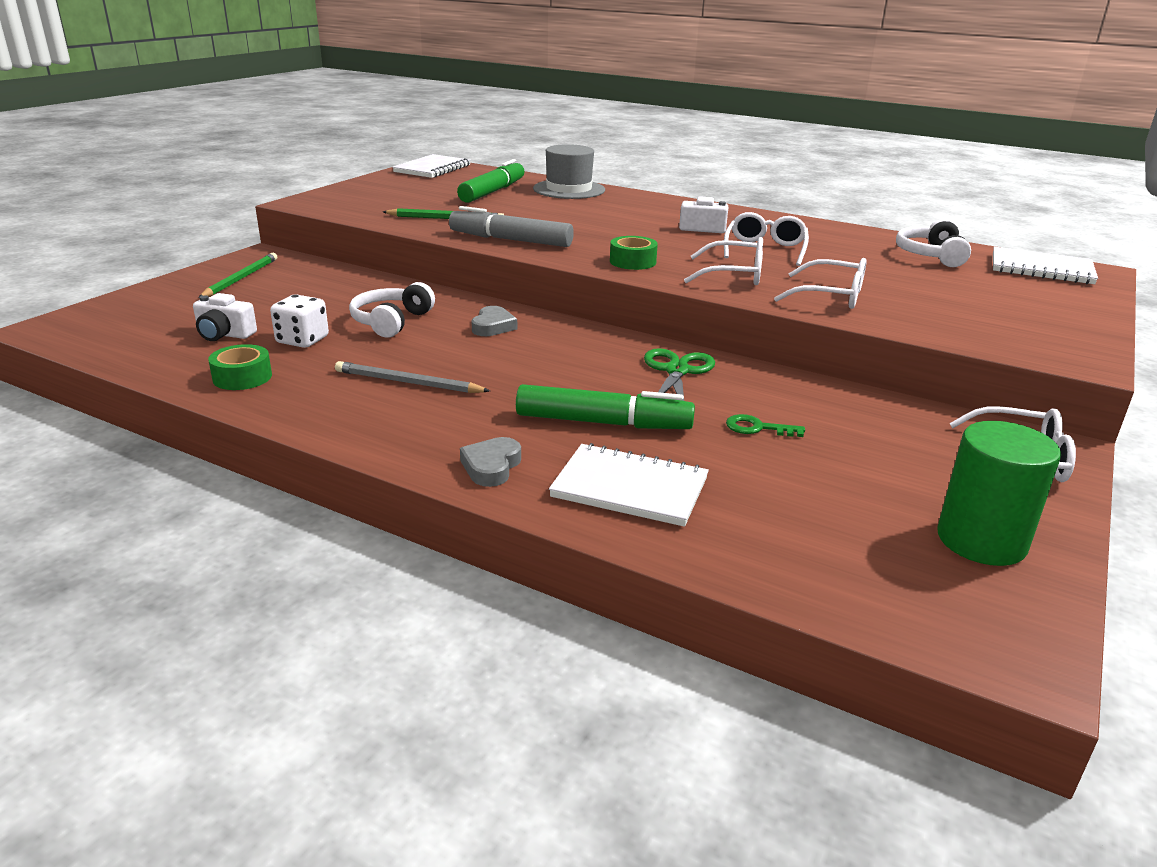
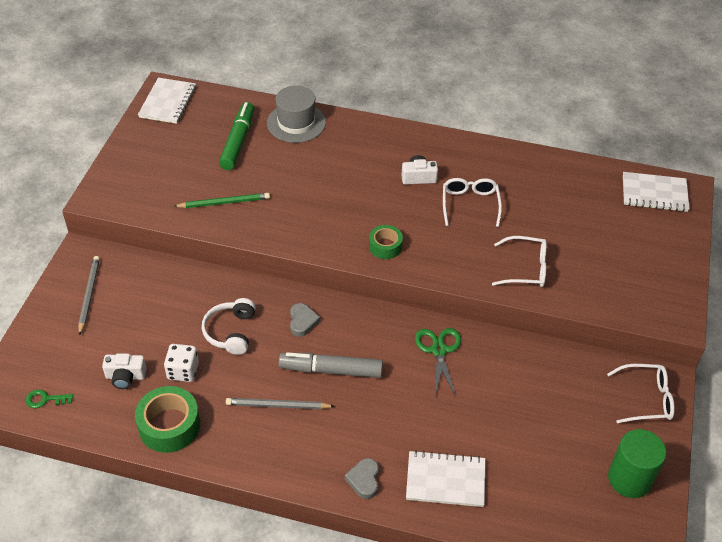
camera: 15 degrees left, 20 degrees up
(241, 279) = (89, 295): green pencil -> grey pencil
(242, 377) = (169, 426): green tape -> green tape, size x1.64
(510, 240) = (287, 230): grey marker -> grey marker (331, 370)
(603, 423) = (412, 420): green marker -> none
(734, 275) = (458, 251): white glasses -> none
(757, 428) = (500, 403): green key -> green key (45, 399)
(931, 255) = (582, 188): white headphones -> none

